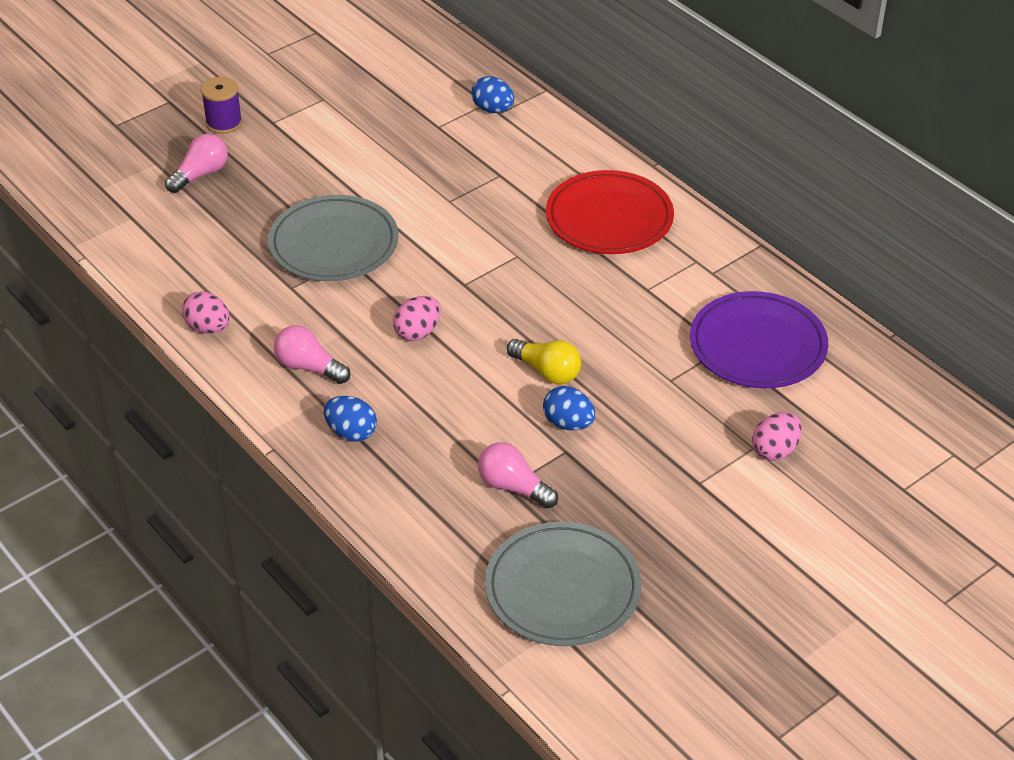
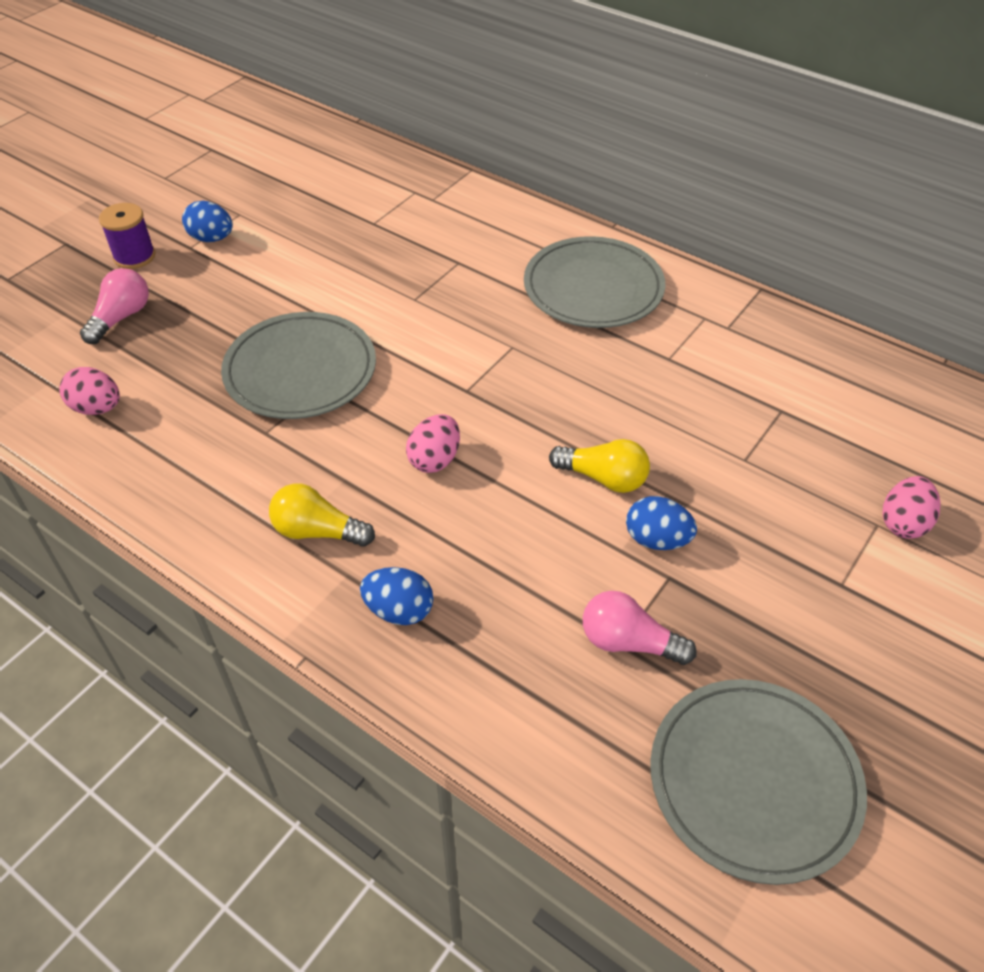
camera: 15 degrees left, 5 degrees up
(208, 328) = (176, 504): pink egg -> pink egg (97, 408)
(309, 367) = (318, 531): pink light bulb -> yellow light bulb
(493, 109) = (425, 197): blue egg -> blue egg (211, 238)
(609, 218) = (593, 288): red plate -> grey plate
(757, 345) = (817, 400): purple plate -> none

